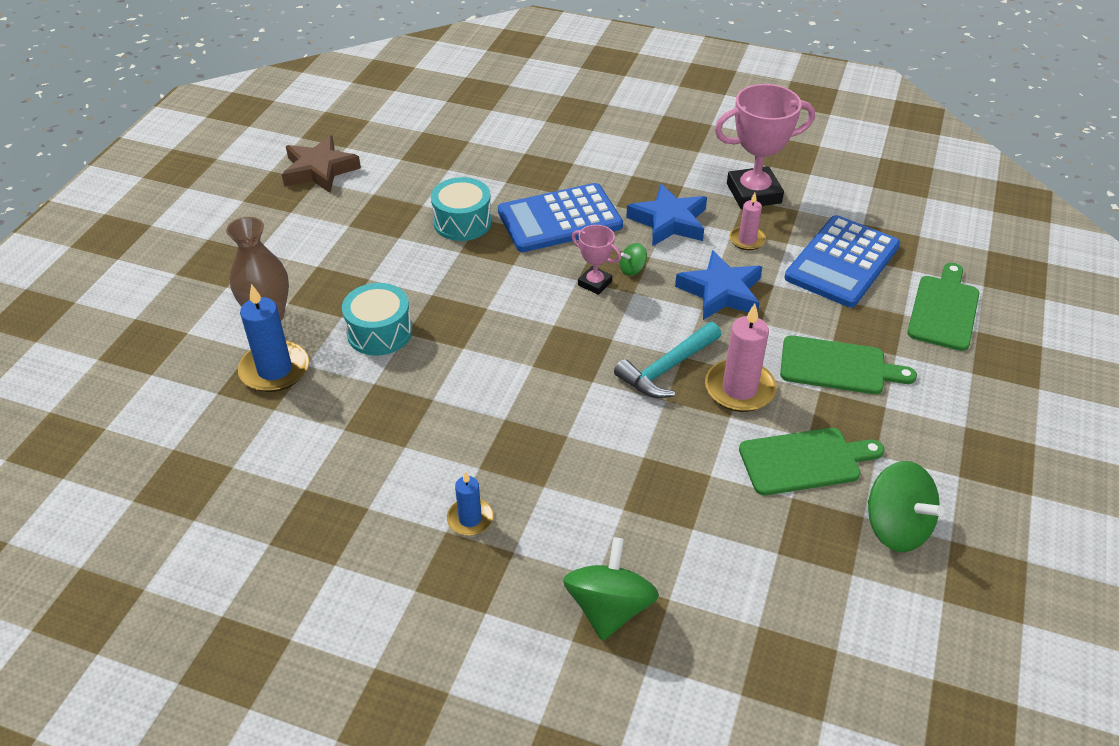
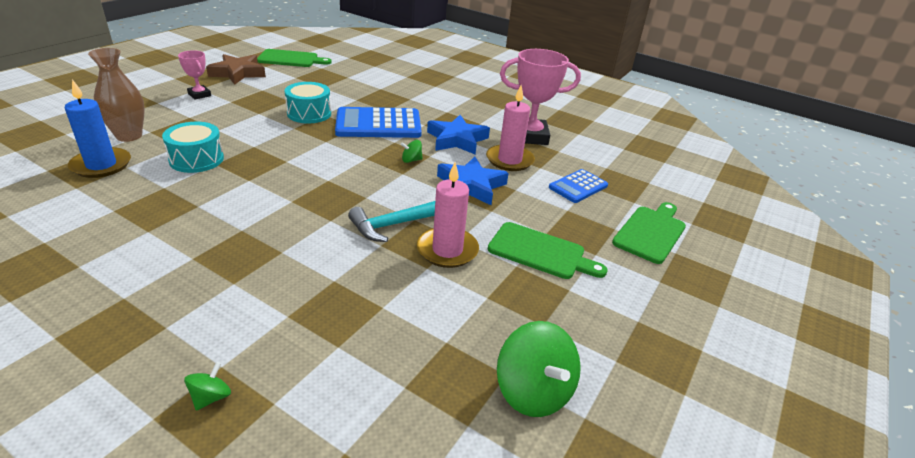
camera: 10 degrees right, 10 degrees down
(470, 519) = (151, 293): blue candle -> none
(595, 283) = (377, 162): pink trophy -> pink trophy (199, 95)
(609, 608) = (211, 397): green spinning top -> green spinning top, size x0.48
(747, 240) = (509, 160): pink candle -> pink candle, size x1.70
(804, 461) = (474, 315): green cutting board -> green cutting board (291, 59)
(842, 262) = (578, 186): blue calculator -> blue calculator, size x0.58

